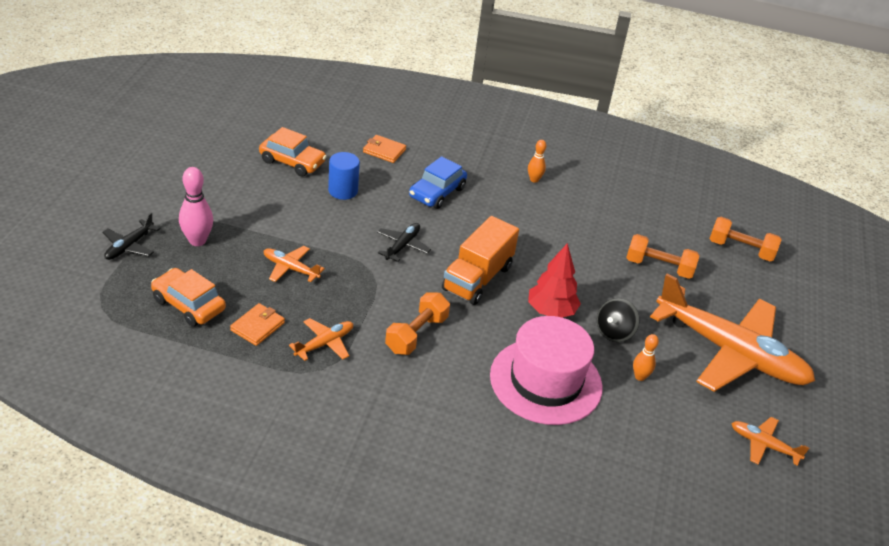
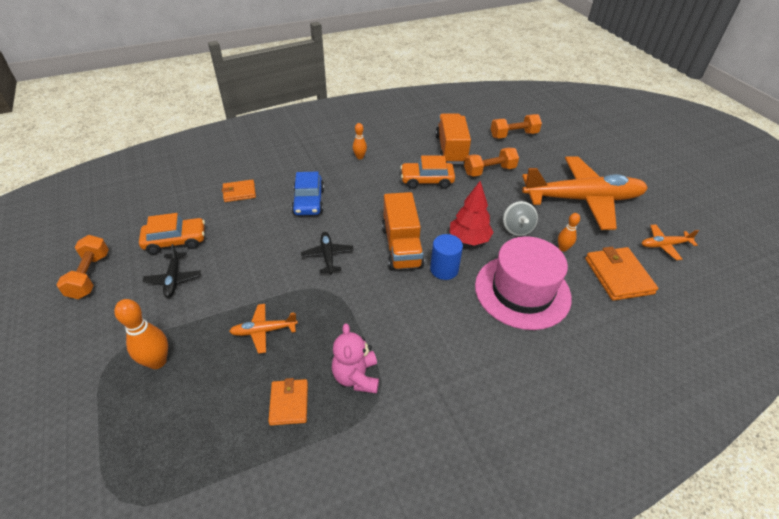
camera: 35 degrees left, 5 degrees up
(129, 246) = (93, 413): black plane -> black plane (173, 279)
(188, 305) = (208, 429): orange car -> orange car (427, 180)
(197, 241) = (157, 361): pink bowling pin -> orange bowling pin
(324, 344) = (356, 377): orange plane -> pink teddy bear
(343, 191) = (240, 240): blue cylinder -> blue cylinder (444, 269)
(416, 334) = (410, 318): orange dumbbell -> orange dumbbell (90, 275)
(614, 332) = (517, 229): black spinning top -> grey spinning top
(642, 224) = (451, 150): none -> orange truck
(665, 433) = (618, 276): none -> orange wallet

